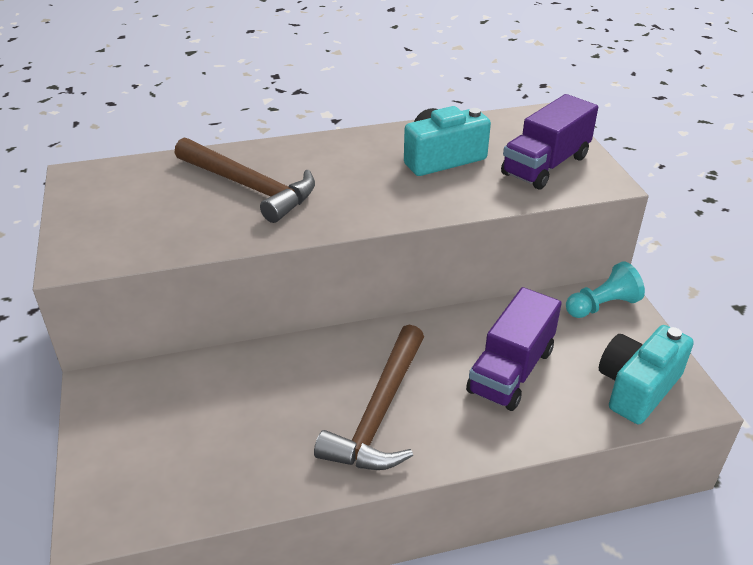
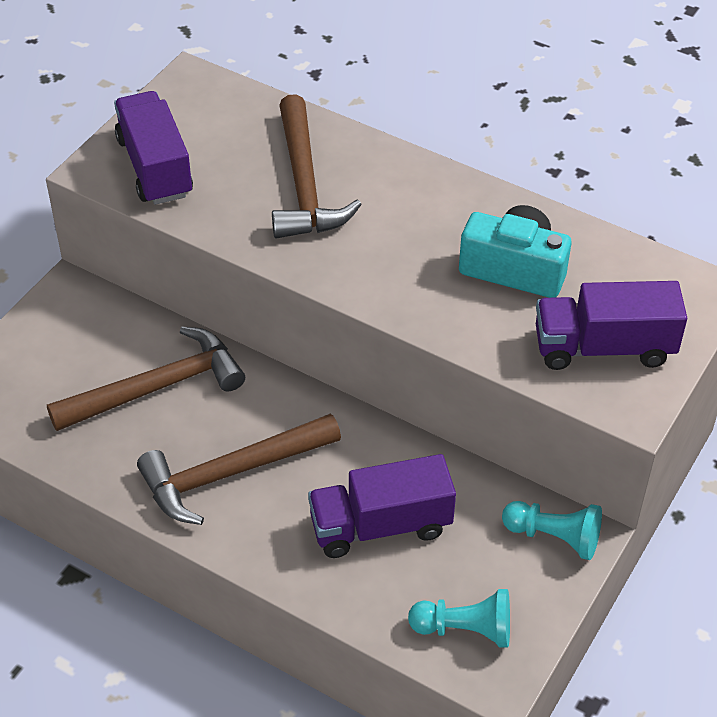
camera: 45 degrees right, 10 degrees up
(122, 234) = (155, 167): none -> purple truck
(253, 400) = (157, 387): none -> brown hammer
(637, 387) = (465, 629): turquoise camera -> turquoise pawn

